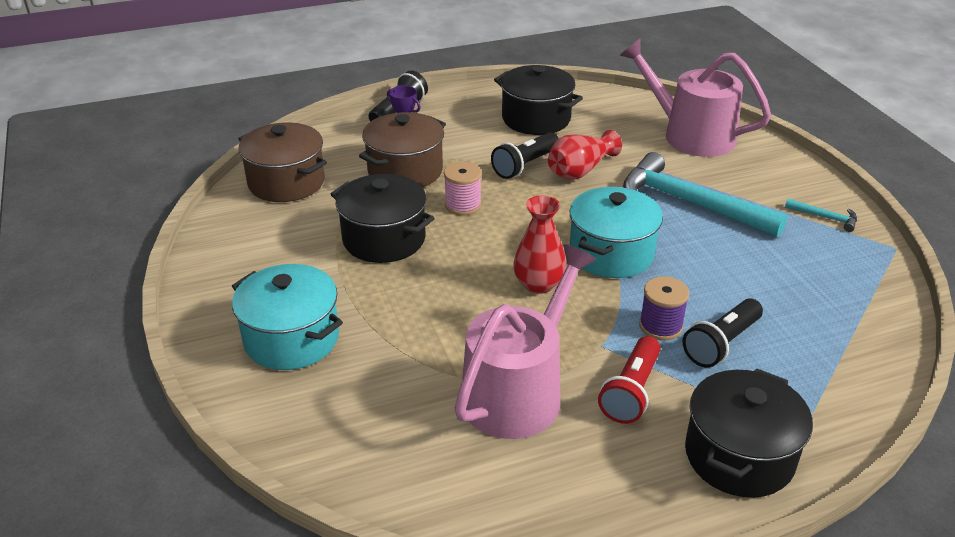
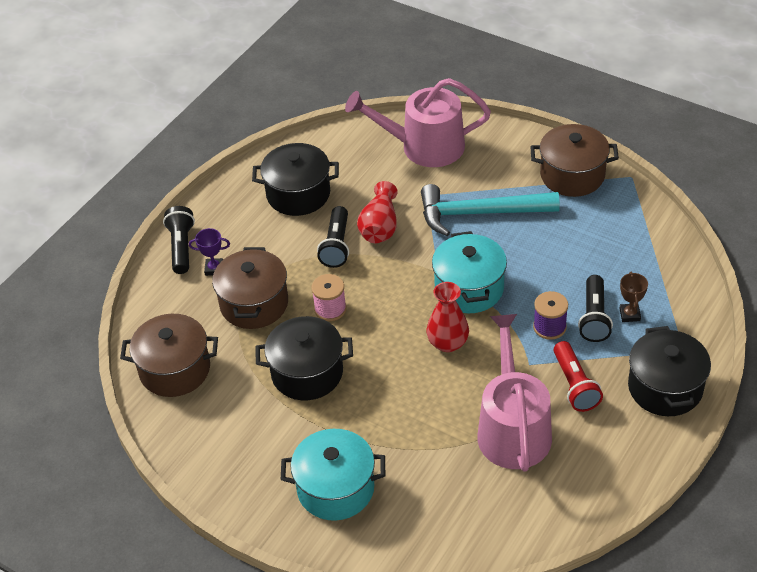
camera: 35 degrees left, 10 degrees up
(767, 363) = (629, 314): none -> brown trophy
(825, 217) = (572, 175): turquoise hammer -> brown pot

